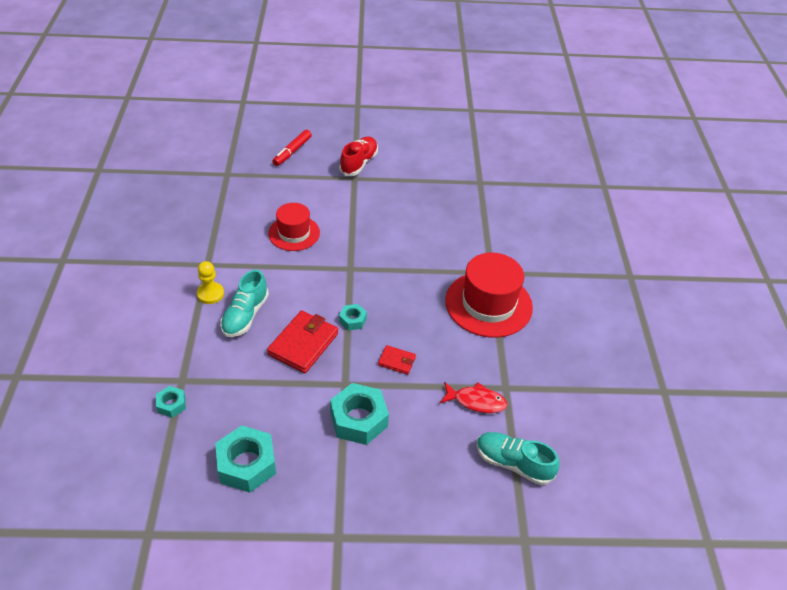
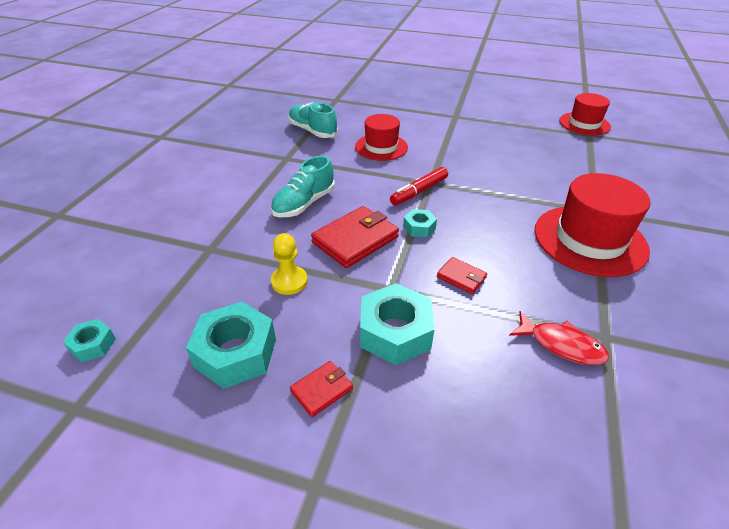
camera: 20 degrees right, 5 degrees down
(171, 405) = (186, 270): turquoise nut -> turquoise nut (92, 345)
(210, 294) = (278, 181): yellow pawn -> yellow pawn (289, 281)
(292, 152) = (401, 92): red marker -> red marker (419, 191)
(320, 475) = (321, 390): none -> red wallet
(359, 163) = (463, 107): red shoe -> none
(474, 168) = (584, 124): none -> red hat
(513, 463) = (613, 445): turquoise shoe -> turquoise shoe (312, 131)

